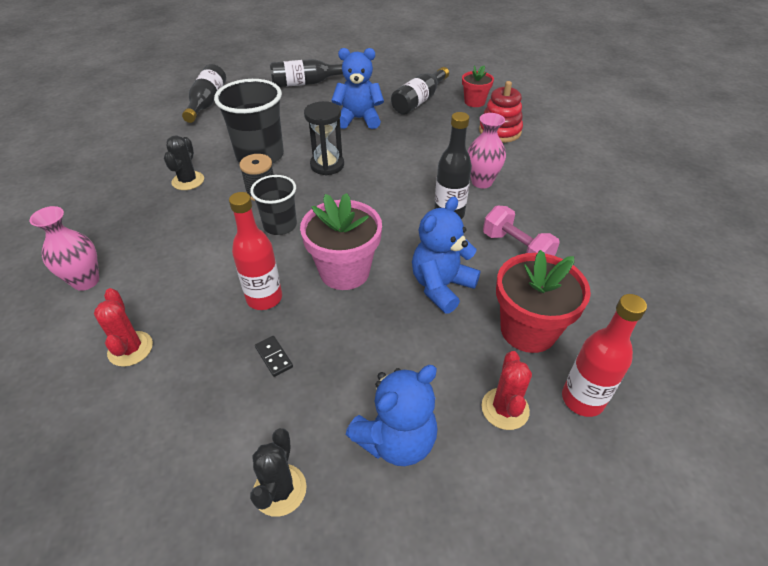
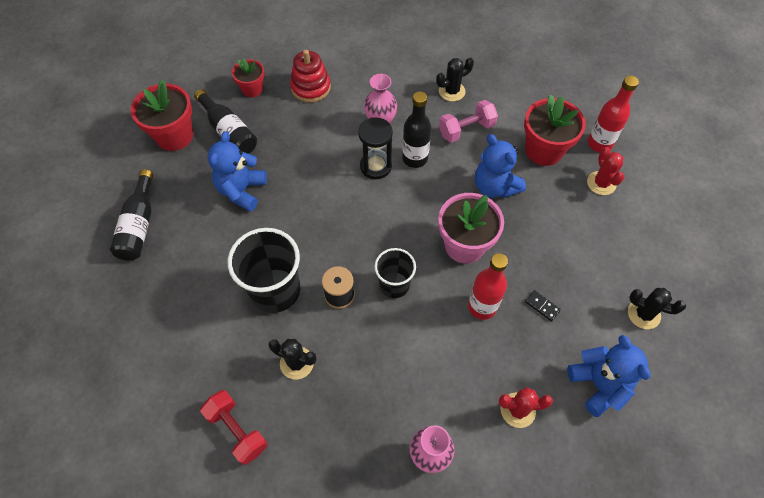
camera: 75 degrees left, 15 degrees up
(126, 163) = (237, 430): none -> red dumbbell
(207, 103) = (134, 338): black bottle -> none
(274, 357) = (542, 306): black domino -> black domino turned 60 degrees clockwise
(327, 165) = (314, 233): black hourglass -> black hourglass (376, 166)
(396, 440) = (616, 245): blue teddy bear -> blue teddy bear (598, 384)
(400, 78) = (174, 136): none -> red flower pot
(505, 409) = (601, 183): red cactus -> red cactus turned 60 degrees clockwise
(568, 227) = (452, 91): none -> black cactus

